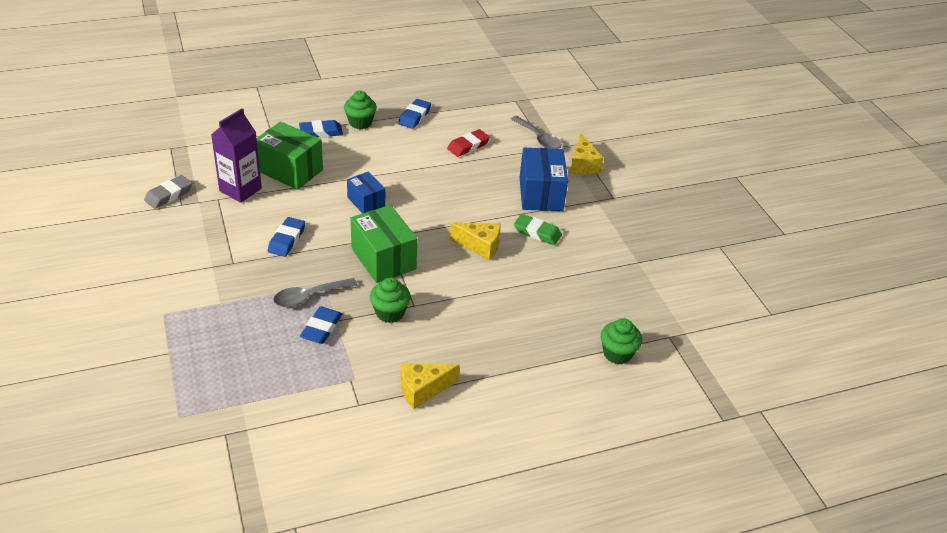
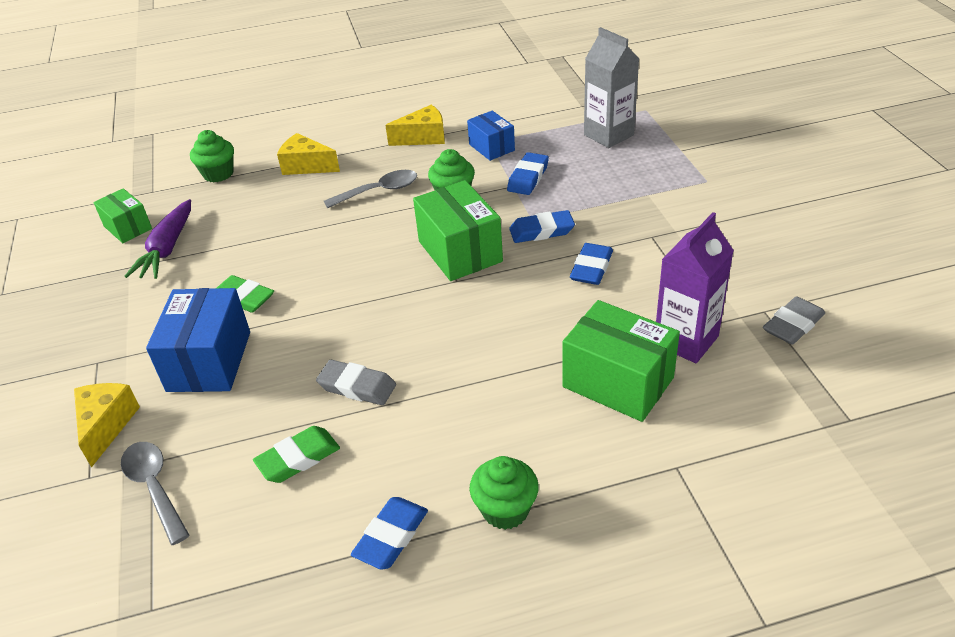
camera: 170 degrees left, 0 degrees up
(231, 379) = (608, 135): none -> grey carton
(309, 297) = (547, 205): grey spoon -> grey spoon (379, 191)
(321, 132) = (581, 477): blue eraser -> blue eraser (541, 231)
(366, 202) = (486, 331): blue box -> blue box (491, 147)
(444, 176) = (357, 387): none -> grey eraser
(468, 146) = (298, 458): red eraser -> green eraser
(480, 246) = (329, 275): yellow cheese -> yellow cheese (306, 166)
(617, 275) = (167, 248): none -> purple carrot
(664, 297) = (128, 228): none -> green box

